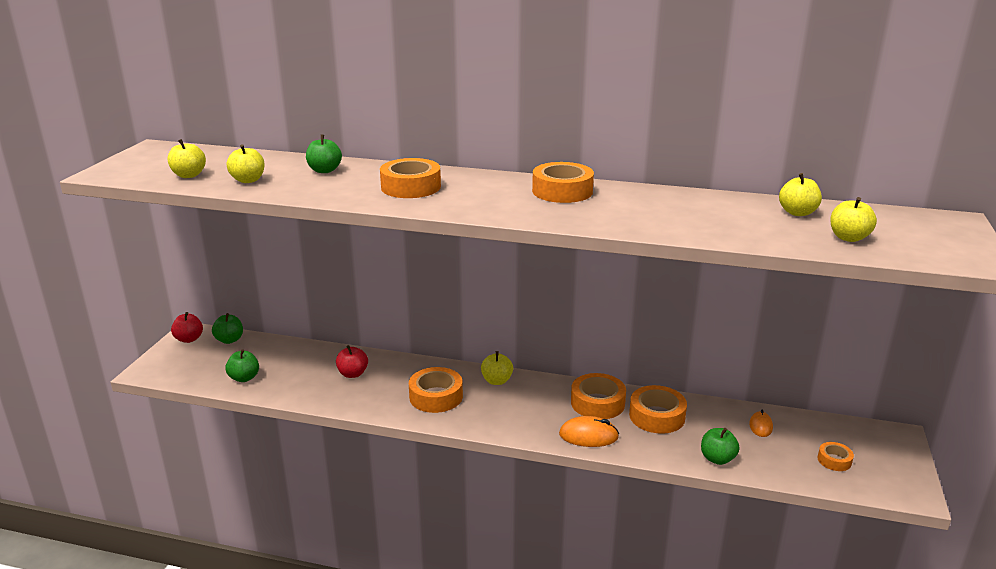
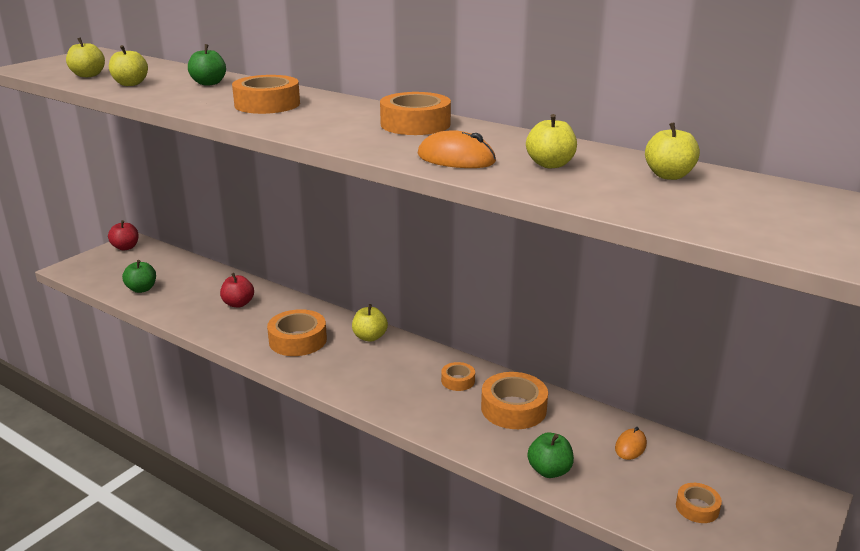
camera: 20 degrees right, 0 degrees up
(229, 340) = (158, 254): green apple -> none
(588, 435) = (421, 412): orange mouse -> orange mouse (456, 158)
(597, 403) = (458, 381): orange tape -> orange tape, size x0.54
(848, 238) = (703, 209): yellow apple -> yellow apple (550, 164)

